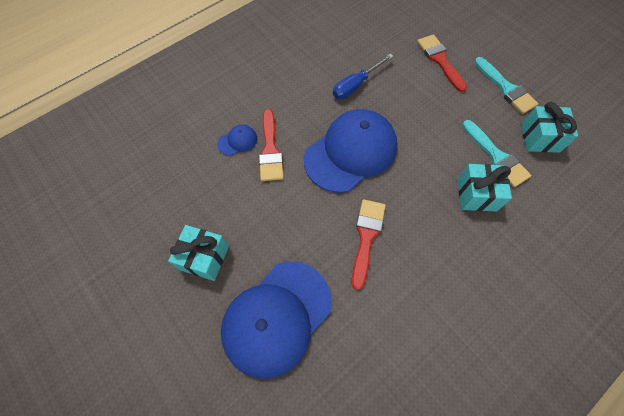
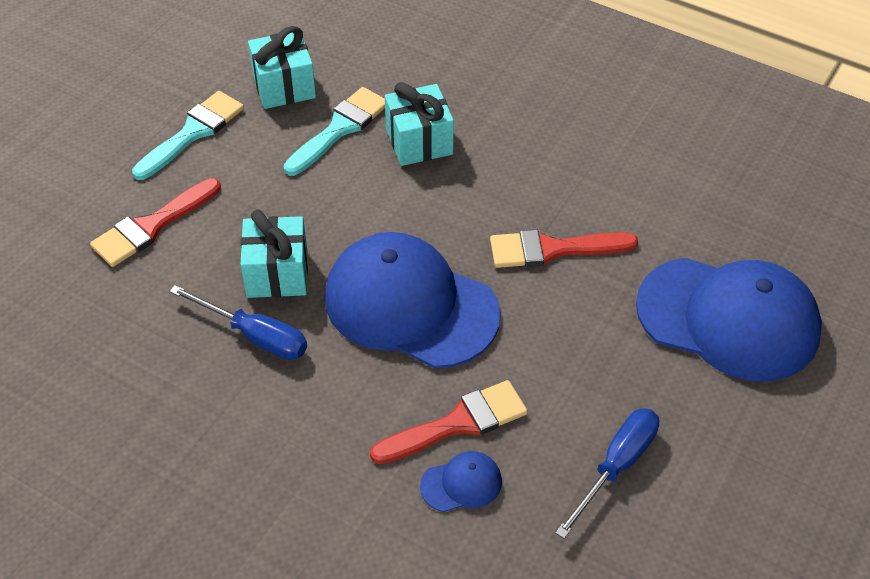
camera: 110 degrees left, 15 degrees down
(204, 257) = (700, 444): turquoise gift -> turquoise gift (277, 273)
(212, 210) = (616, 466): none -> blue screwdriver
(237, 141) = (461, 484): blue cap -> blue cap turned 120 degrees clockwise

